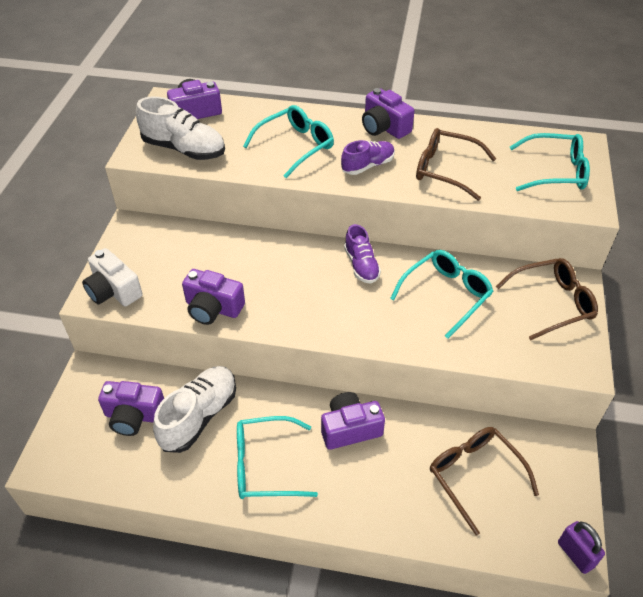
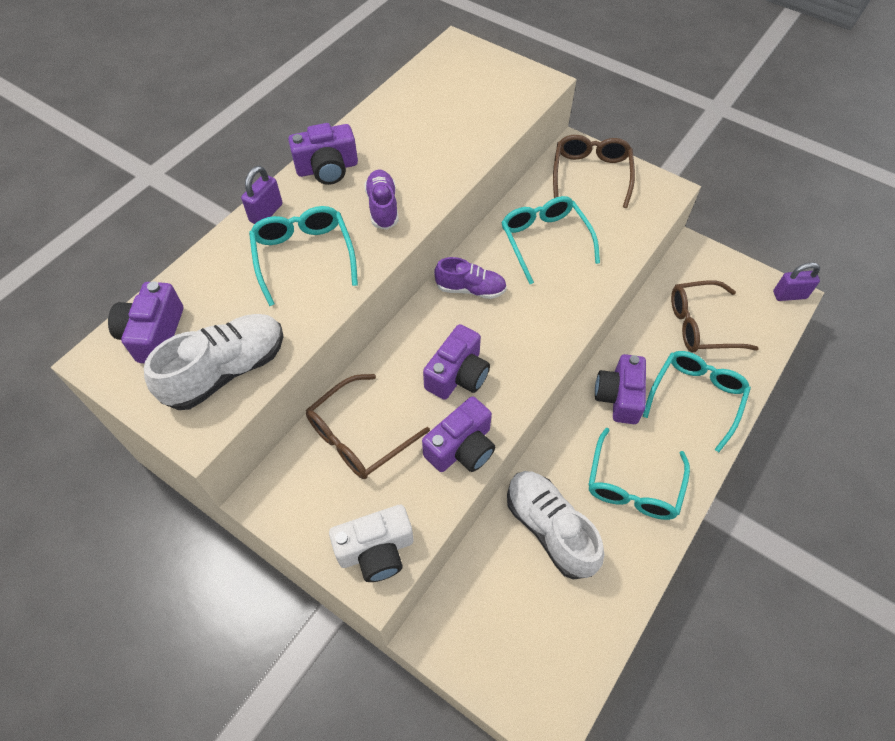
camera: 65 degrees left, 10 degrees up
(134, 416) = (521, 598): purple camera -> purple camera (457, 375)
(321, 116) = (266, 213): none -> purple padlock
(445, 170) = (430, 151): brown glasses -> brown glasses (359, 436)
(555, 172) = (482, 80): turquoise glasses -> turquoise glasses (696, 397)

